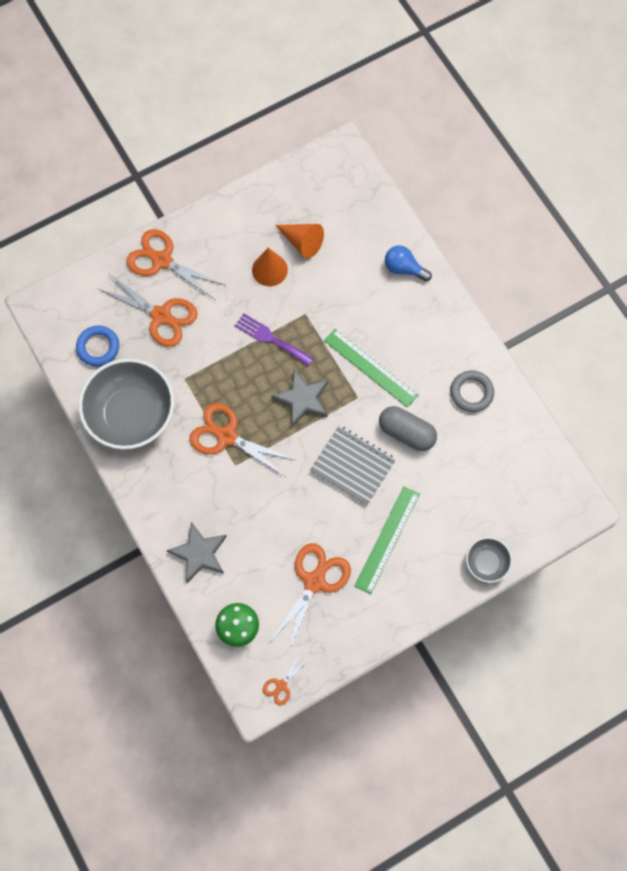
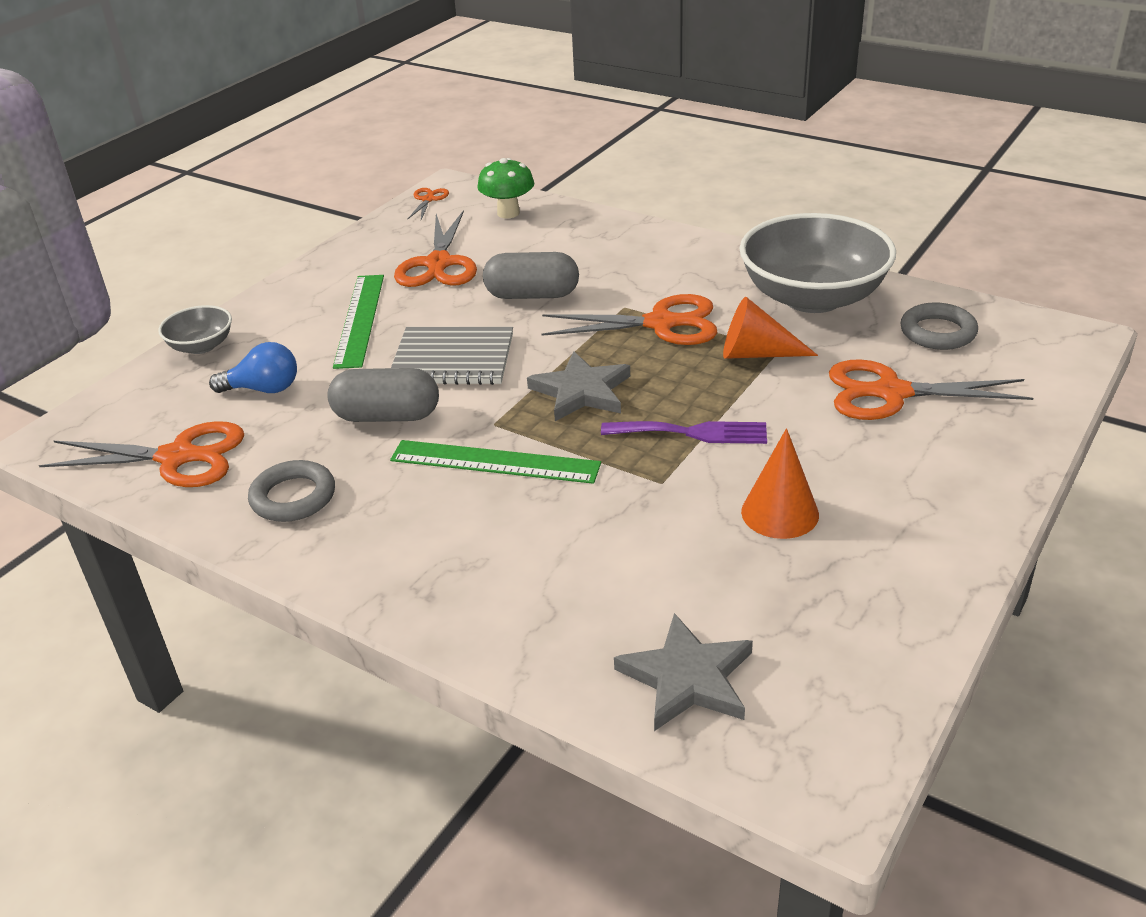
camera: 155 degrees right, 35 degrees down
(98, 347) = (937, 332): blue ring -> grey ring
(162, 260) = (973, 451): orange scissors -> orange scissors (177, 457)
(199, 553) = (603, 238): grey star -> grey star (687, 678)
(278, 508) = (532, 295): none -> grey capsule
(302, 242) = (759, 576): orange cone -> orange cone (756, 353)
(404, 268) = (522, 619): blue light bulb -> blue light bulb (263, 389)

